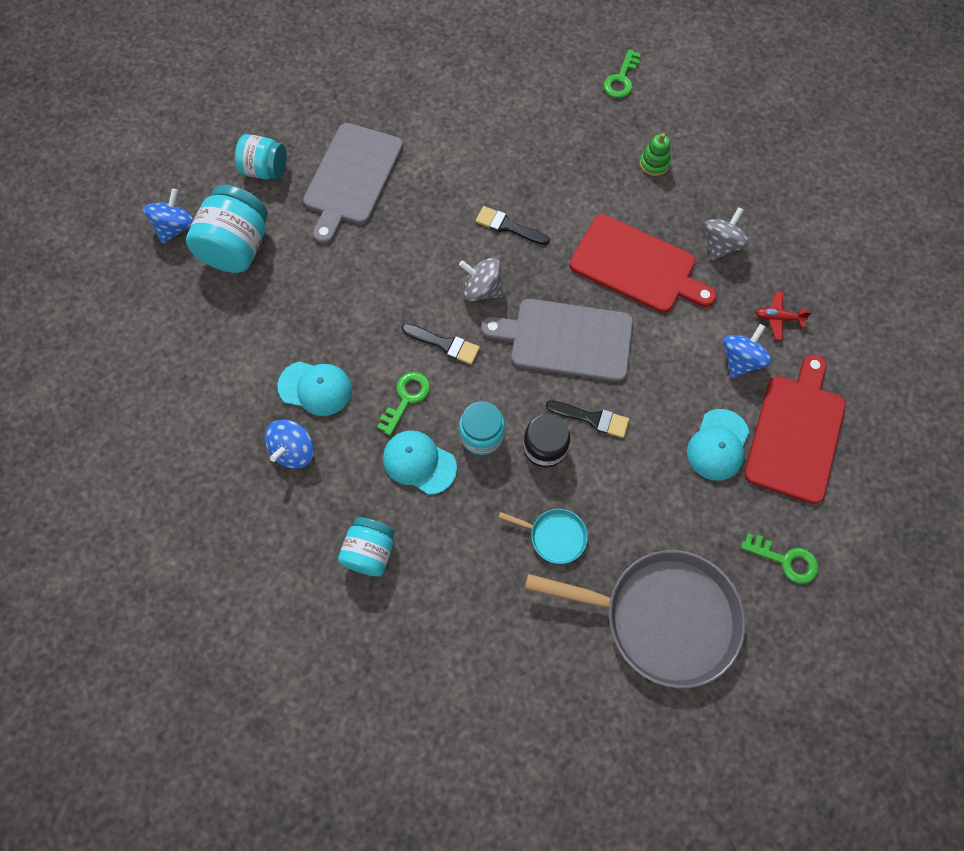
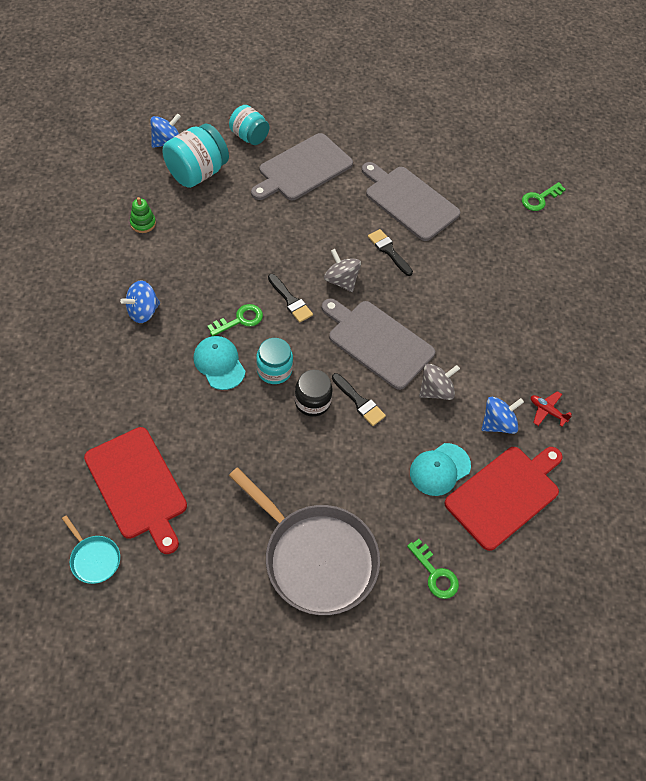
camera: 25 degrees right, 10 degrees down
(315, 388) = (185, 282): turquoise cap -> none
(370, 552) = (146, 400): turquoise jar -> none
(491, 155) = (409, 201): none -> grey cutting board
(555, 536) = (278, 461): turquoise pan -> turquoise pan (94, 559)
(637, 266) = (464, 322): red cutting board -> red cutting board (137, 486)
(654, 164) = (525, 264): green stacking toy -> green stacking toy (143, 223)
(721, 245) = (537, 341): grey spinning top -> grey spinning top (435, 390)

